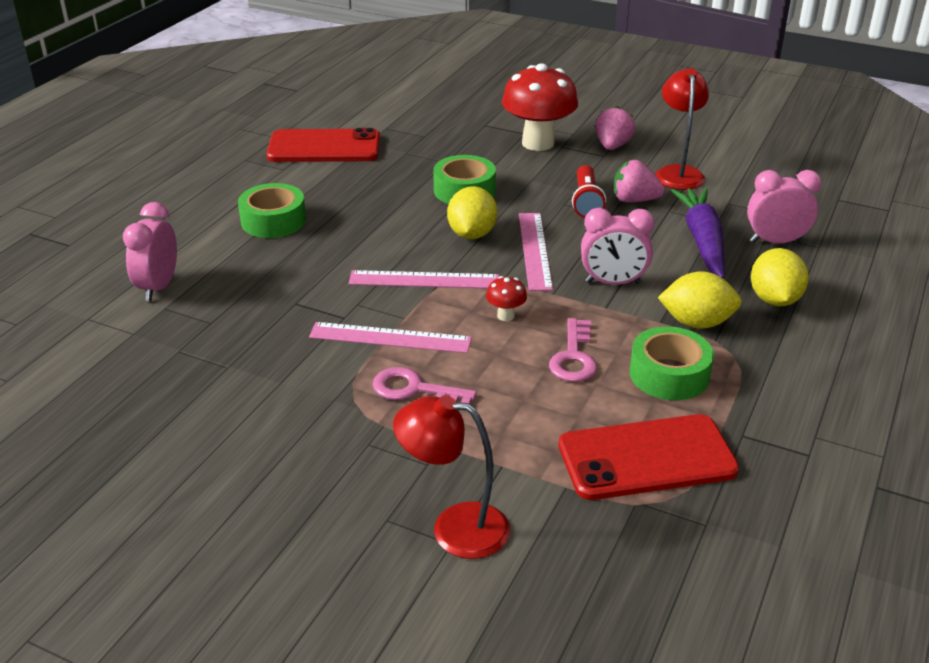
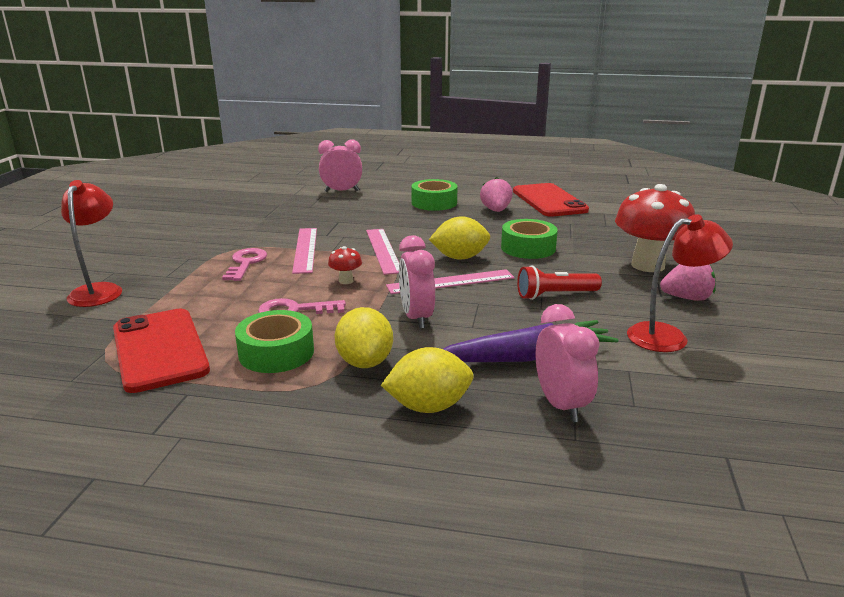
camera: 75 degrees right, 10 degrees down
(634, 200) = (580, 317): pink strawberry -> pink strawberry (496, 210)

